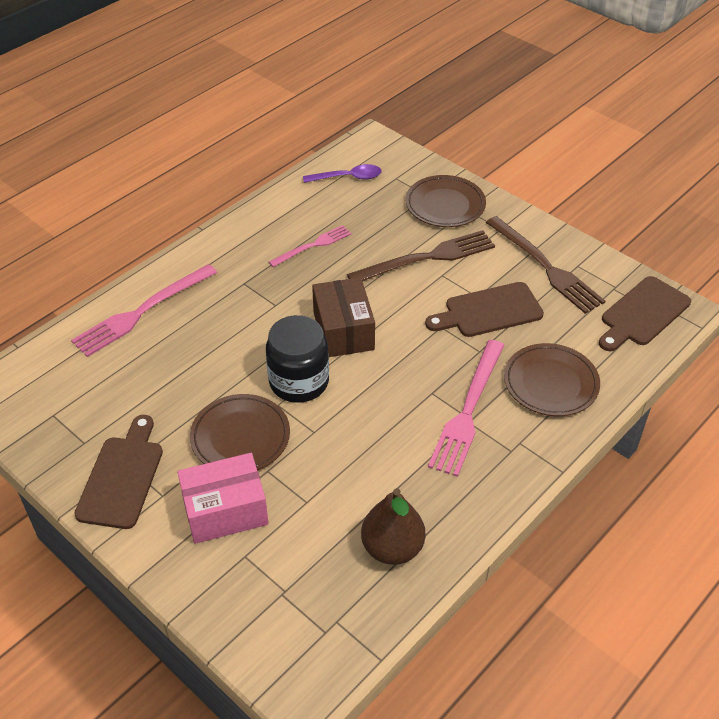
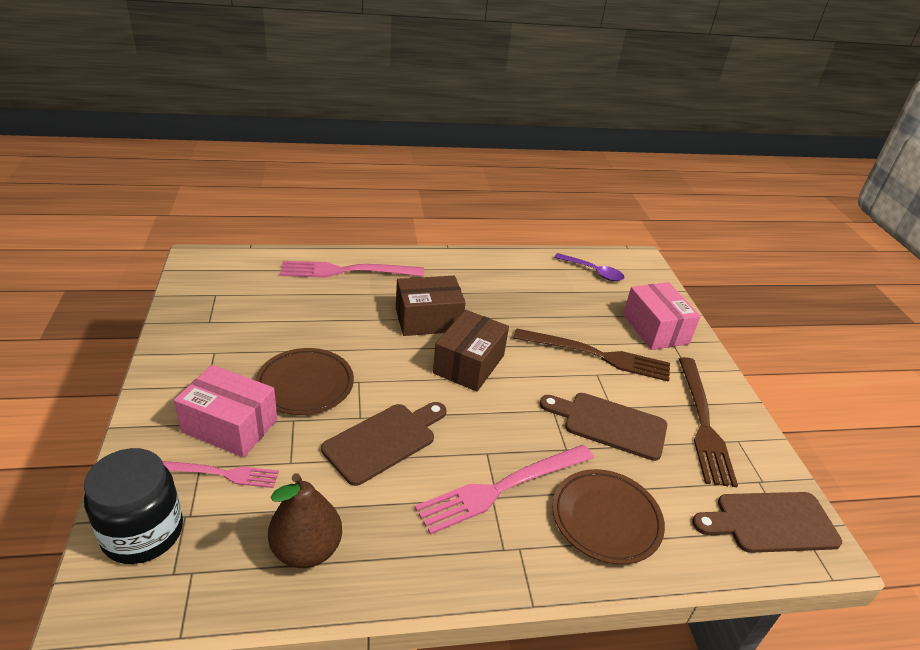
camera: 35 degrees right, 10 degrees down
(122, 477) = (200, 357): brown cutting board -> brown cutting board (384, 441)
(268, 312) = (428, 319): none -> brown box
(299, 382) = (393, 376): black jar -> black jar (143, 532)
(313, 246) = (514, 298): pink fork -> pink fork (221, 474)
(445, 205) = (655, 329): brown plate -> pink box

